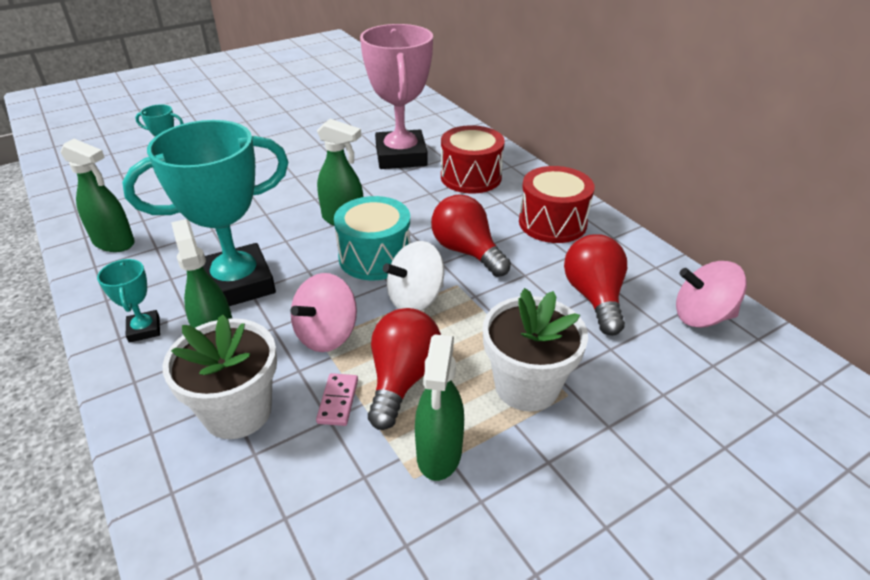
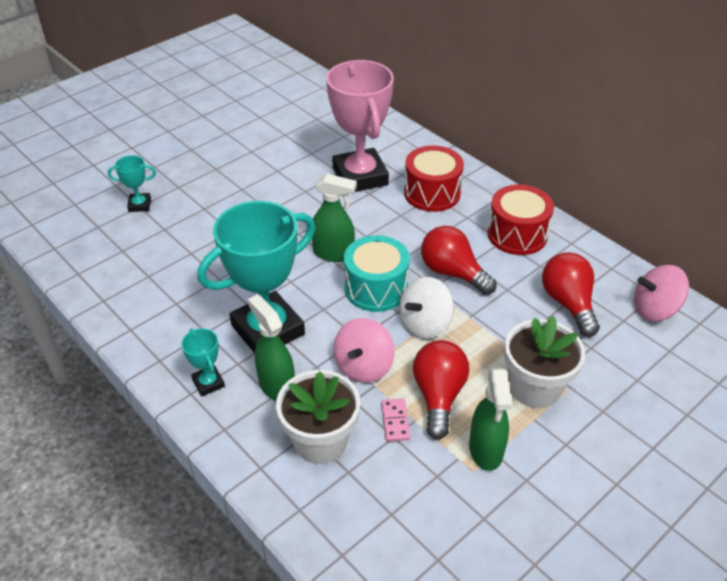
camera: 10 degrees left, 5 degrees up
(114, 243) = (135, 303): green spray bottle -> none

